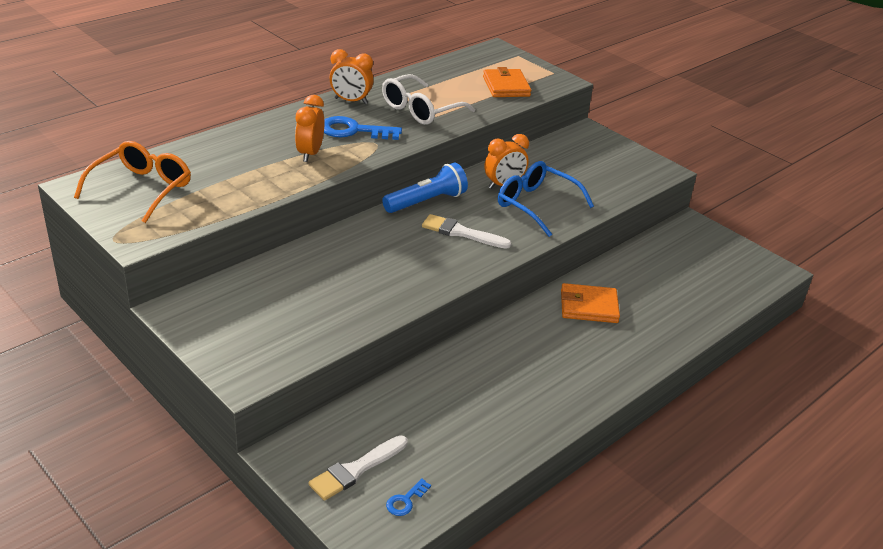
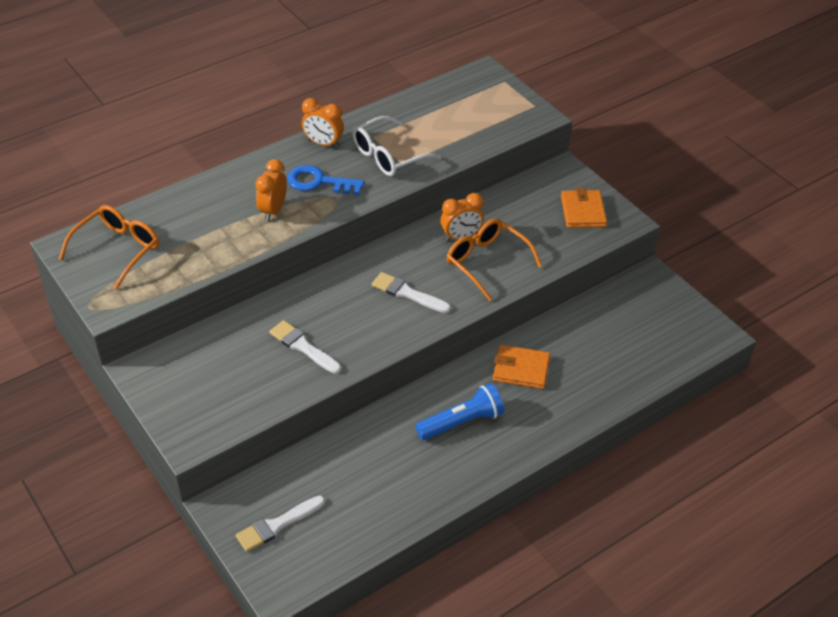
camera: 10 degrees right, 10 degrees up
(359, 282) = (303, 347): none -> white brush
(405, 501) = (313, 557): blue key -> none
(426, 201) = (382, 255): blue flashlight -> blue flashlight (462, 422)
(506, 86) = (481, 125): orange wallet -> orange wallet (583, 212)
(536, 205) = (487, 262): blue glasses -> orange glasses

